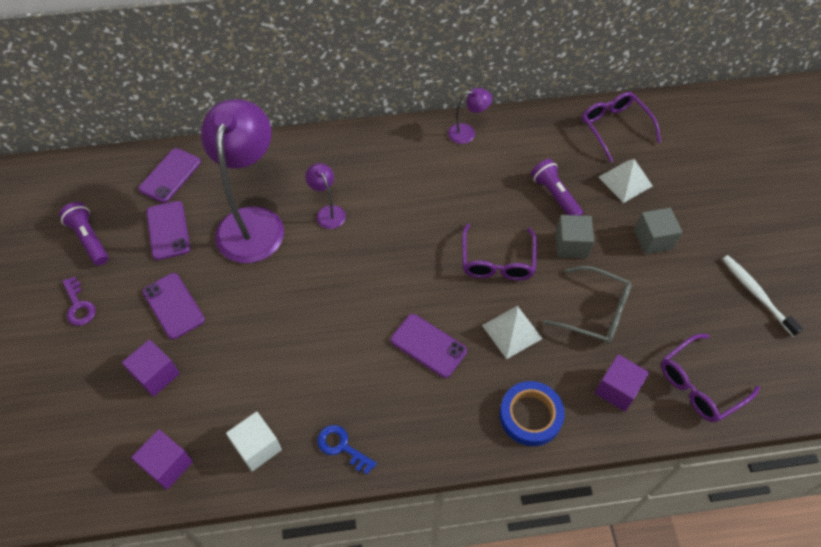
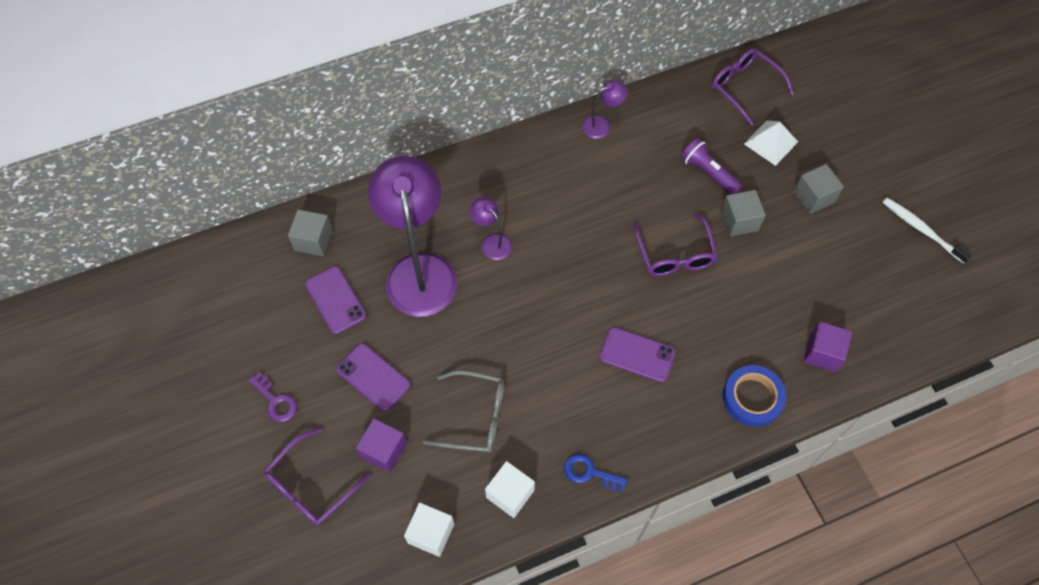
camera: 15 degrees left, 5 degrees up
(89, 239) = (257, 329): purple flashlight -> none
(168, 465) = (431, 533): purple cube -> white cube
(170, 175) = (313, 240): purple phone -> grey cube
(512, 331) = (710, 321): white pyramid -> none
(595, 312) = (781, 283): grey glasses -> grey glasses (475, 417)
(699, 385) = (894, 330): purple glasses -> purple glasses (311, 486)

